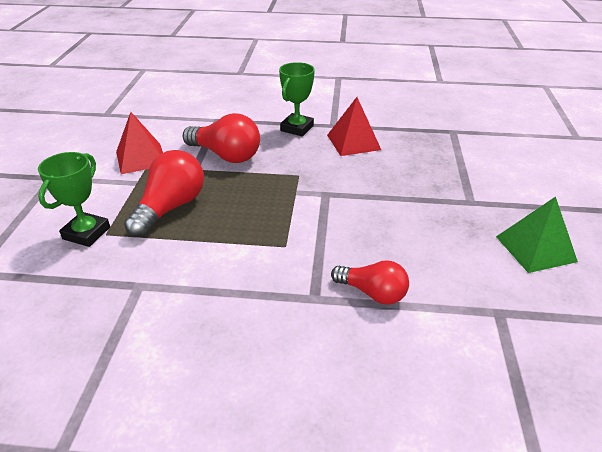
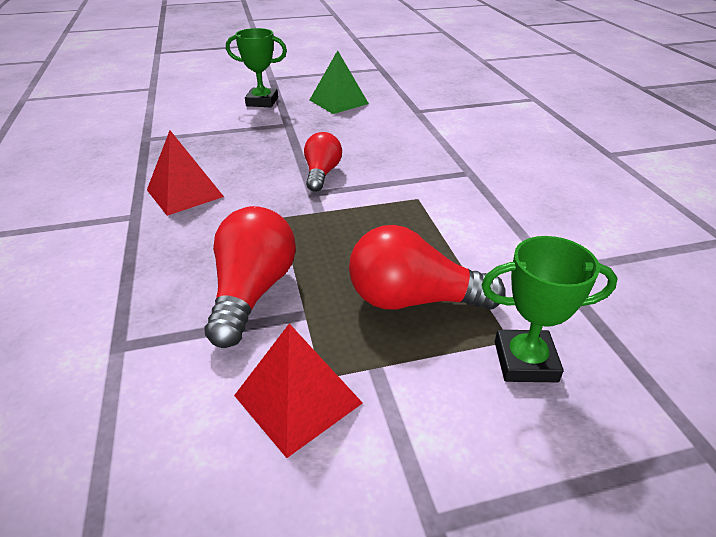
camera: 110 degrees left, 0 degrees up
(297, 128) = (148, 244): green trophy -> green trophy (262, 102)
(372, 293) = (440, 150): red light bulb -> red light bulb (321, 174)

